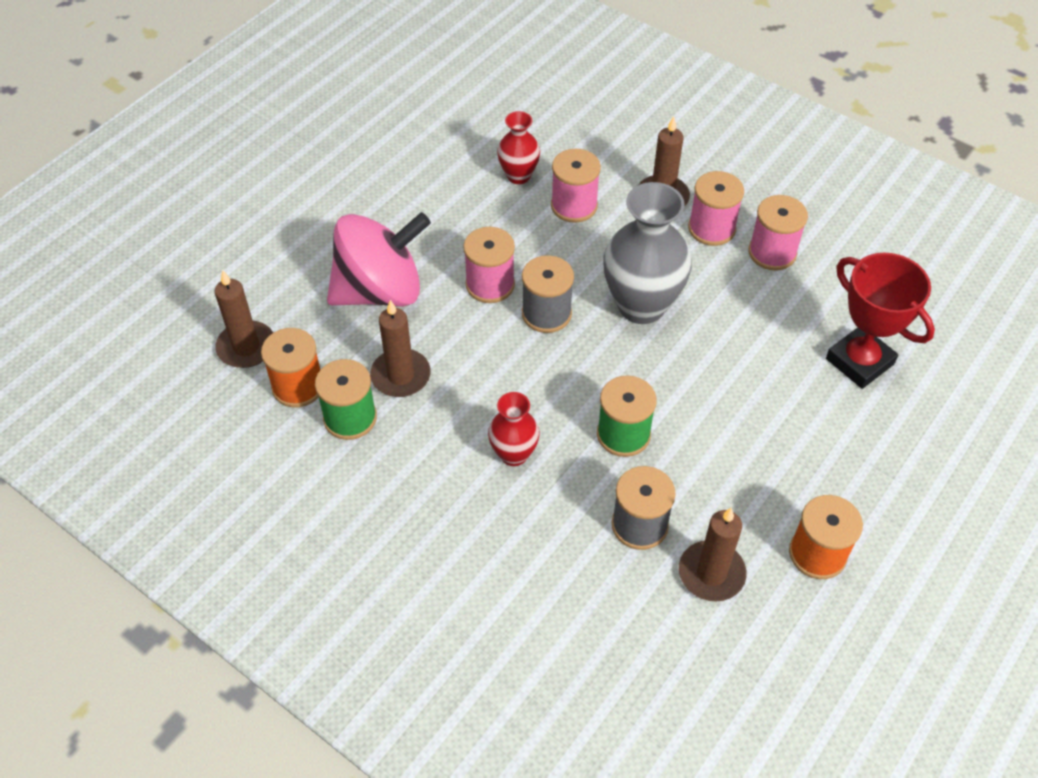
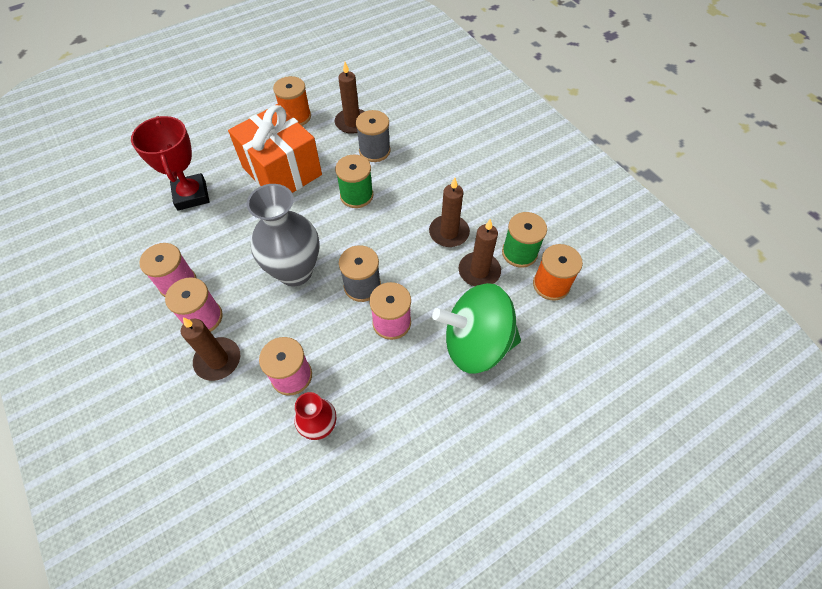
camera: 160 degrees left, 5 degrees up
(246, 347) = (586, 326): brown candle -> brown candle (449, 233)
(380, 290) = (476, 344): pink spinning top -> green spinning top
(514, 454) = (425, 203): red vase -> none
(761, 439) = (282, 171): none -> orange gift

